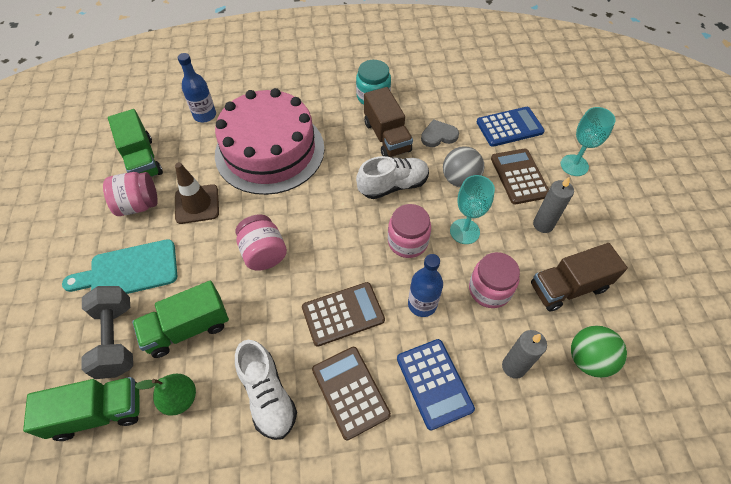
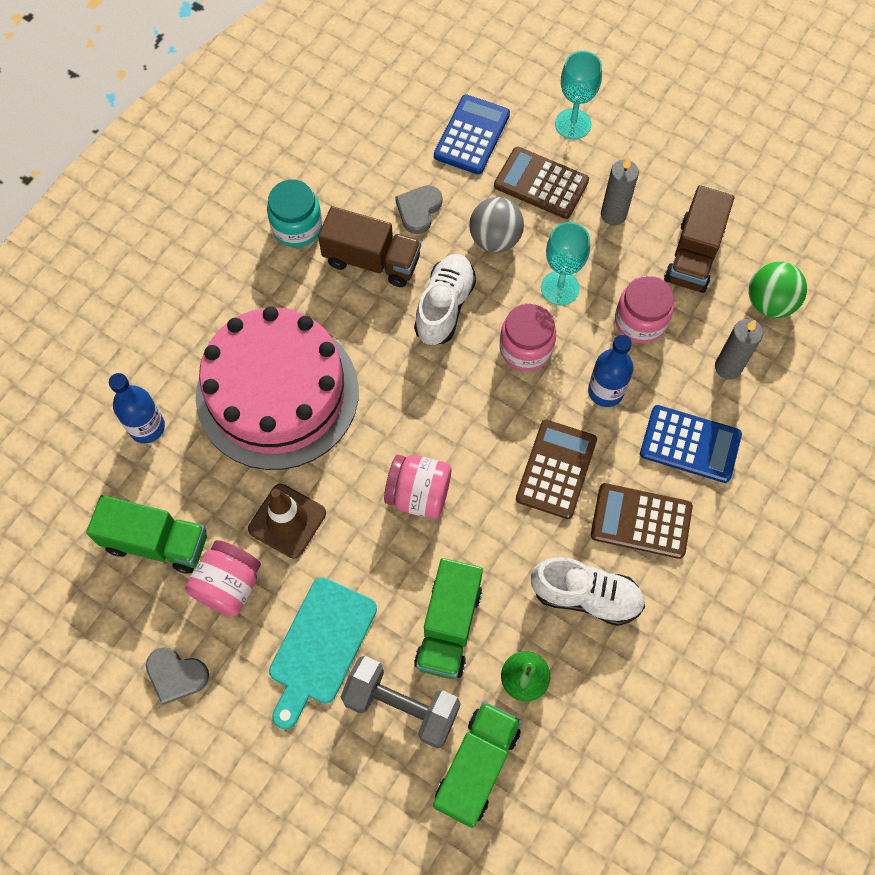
camera: 50 degrees left, 10 degrees up
(68, 217) = (176, 675): none -> grey heart

